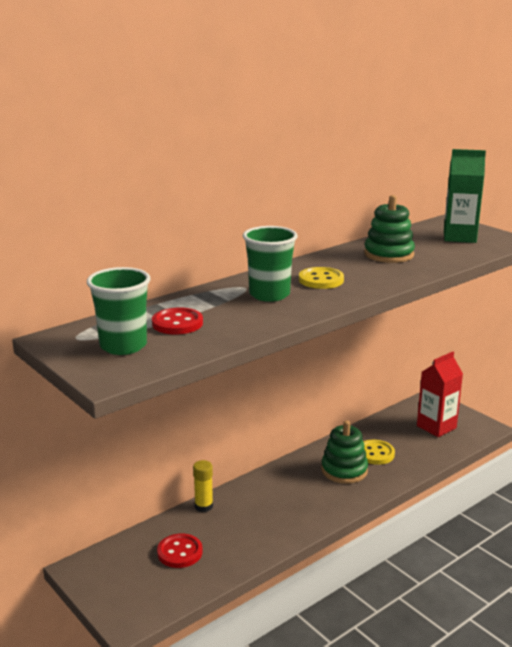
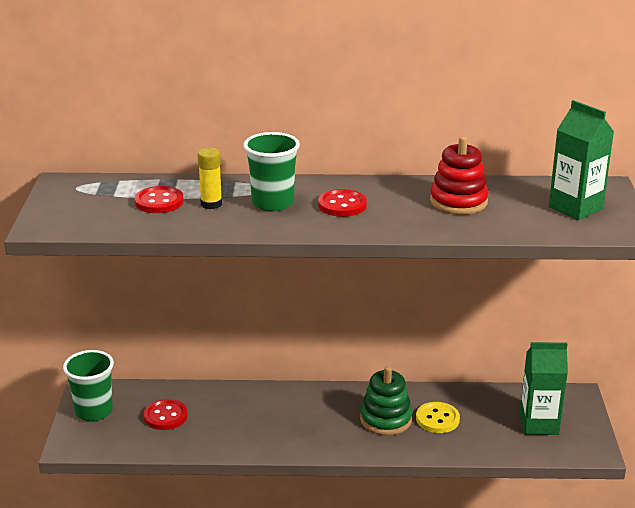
camera: 40 degrees right, 5 degrees up
(123, 346) = (92, 206): green cup -> green cup (94, 411)
(204, 506) = (229, 390): yellow glue stick -> yellow glue stick (211, 204)
(321, 280) = (342, 205): yellow button -> red button
(388, 254) = (458, 201): green stacking toy -> red stacking toy
(436, 427) = (539, 424): red carton -> green carton

